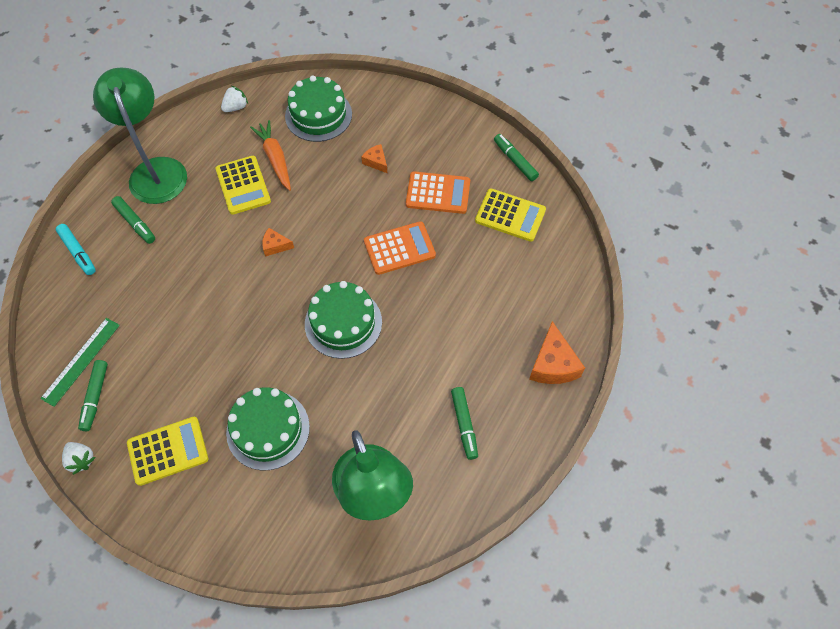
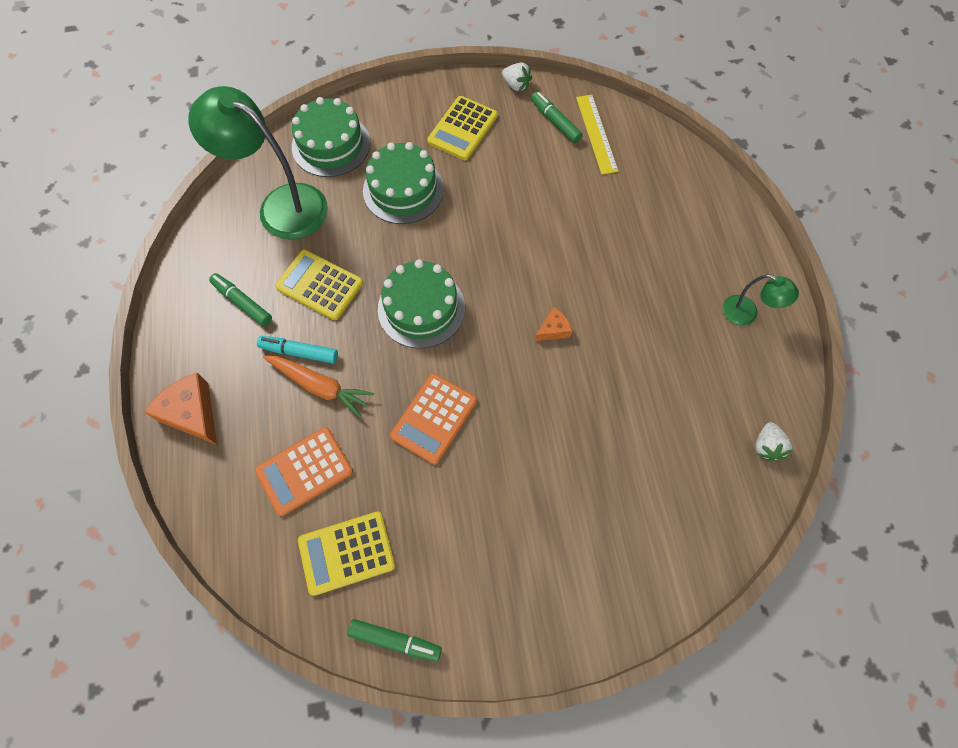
camera: 140 degrees right, 5 degrees up
(78, 252) = (707, 198): turquoise marker -> turquoise marker (299, 352)
(81, 361) = (596, 134): green ruler -> yellow ruler
(81, 460) = (516, 85): white strawberry -> white strawberry turned 150 degrees counterclockwise
(135, 223) = (697, 254): green marker -> none
(156, 170) = (746, 314): green lamp -> green lamp, size x0.48
(243, 185) = (651, 364): yellow calculator -> yellow calculator (319, 285)
(275, 159) = (655, 418): orange carrot -> orange carrot (320, 386)
(318, 115) = (673, 512): green cake -> green cake (331, 145)
(376, 162) = (551, 502): orange cheese -> none
(438, 193) = (449, 517): orange calculator -> orange calculator (304, 471)

